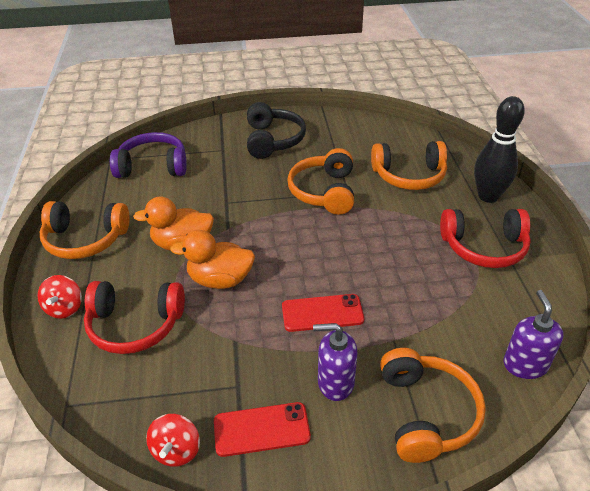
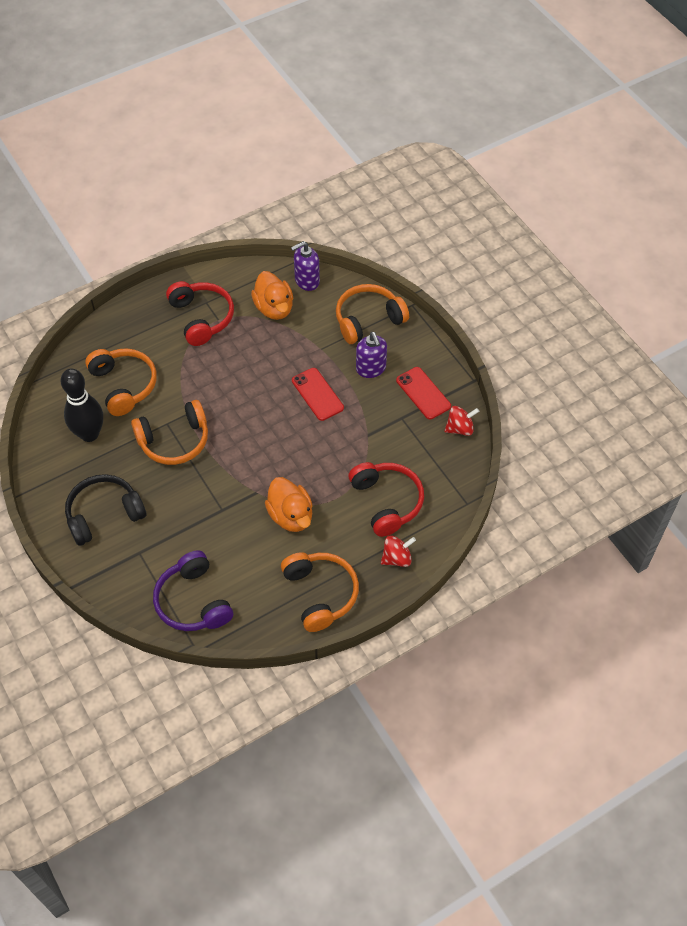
camera: 115 degrees left, 15 degrees up
(220, 280) = (317, 470): orange duck -> orange duck (274, 308)
(488, 196) = (133, 325): black bowling pin -> black bowling pin (89, 434)

